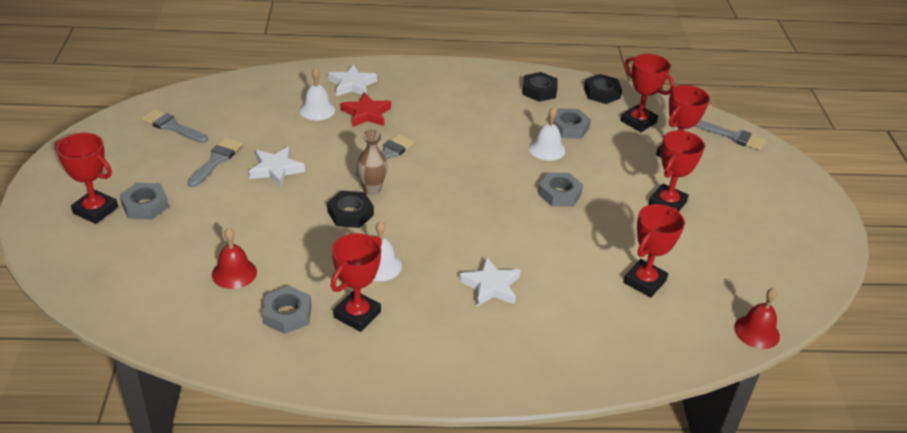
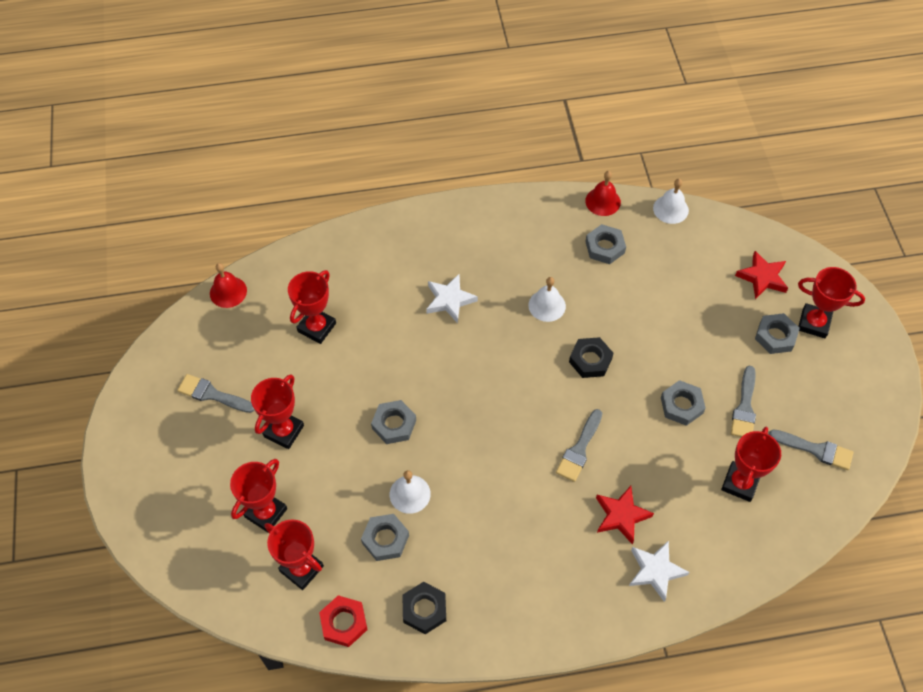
camera: 175 degrees right, 20 degrees up
(118, 257) = (762, 277): none -> red star
(234, 273) = (662, 278): red bell -> red bell (603, 201)
(276, 169) = (681, 405): white star -> grey nut
(317, 110) = (678, 512): white bell -> white bell (670, 209)
(357, 314) = (551, 255): red trophy -> red trophy (740, 483)
(372, 189) = (580, 395): brown vase -> none
(602, 93) = (344, 622): black nut -> red nut
(732, 136) = (189, 563): grey brush -> grey brush (212, 394)

